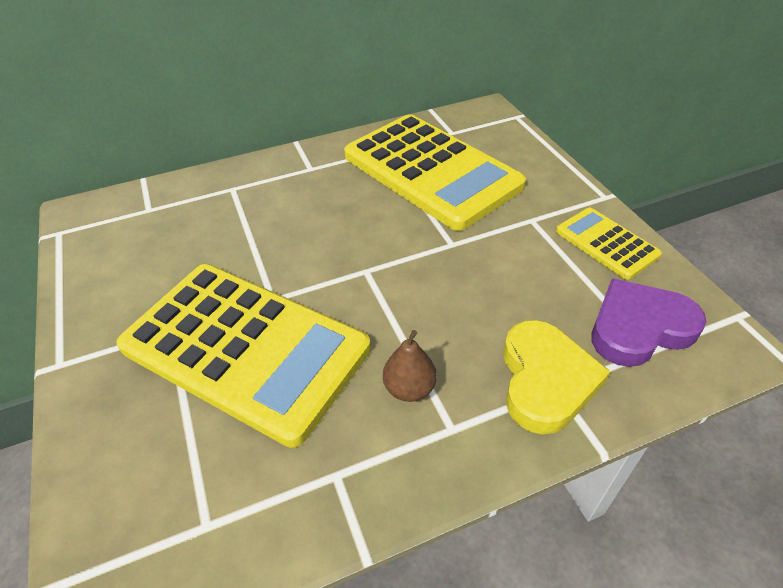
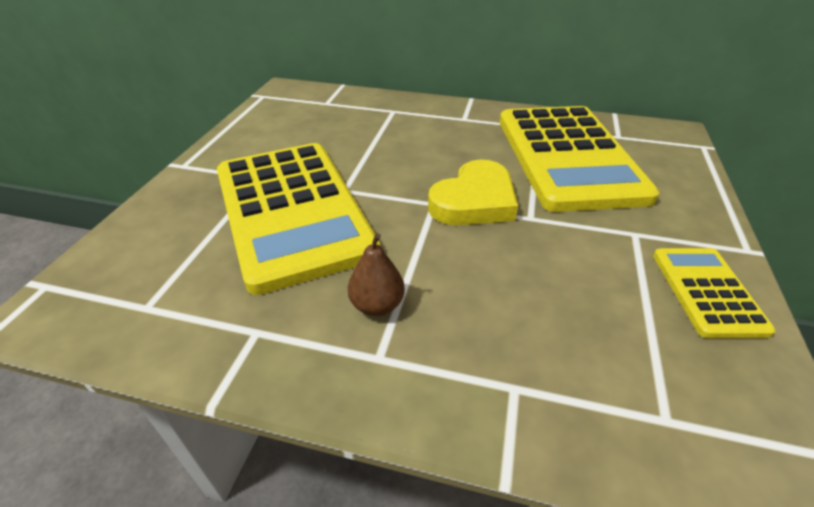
camera: 35 degrees right, 5 degrees down
(545, 380) = (509, 374): yellow heart -> yellow heart (474, 201)
(639, 327) = (672, 389): purple heart -> none

